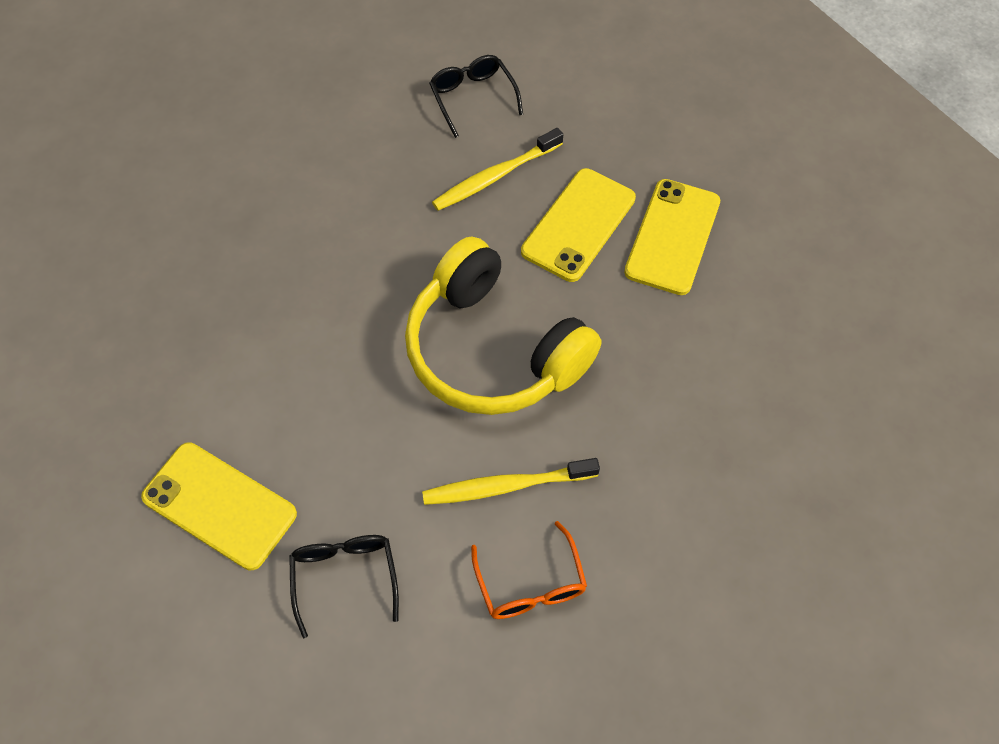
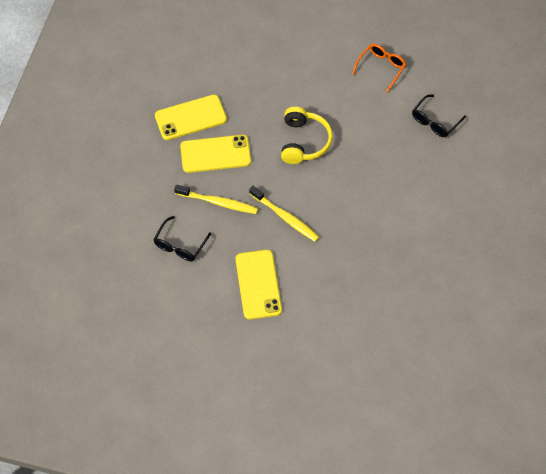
camera: 130 degrees left, 0 degrees up
(219, 505) = (452, 180): yellow phone -> yellow phone (258, 284)
(493, 350) = (304, 142): yellow headphones -> yellow headphones, size x0.65
(507, 486) = (354, 98): yellow toothbrush -> yellow toothbrush (285, 217)

